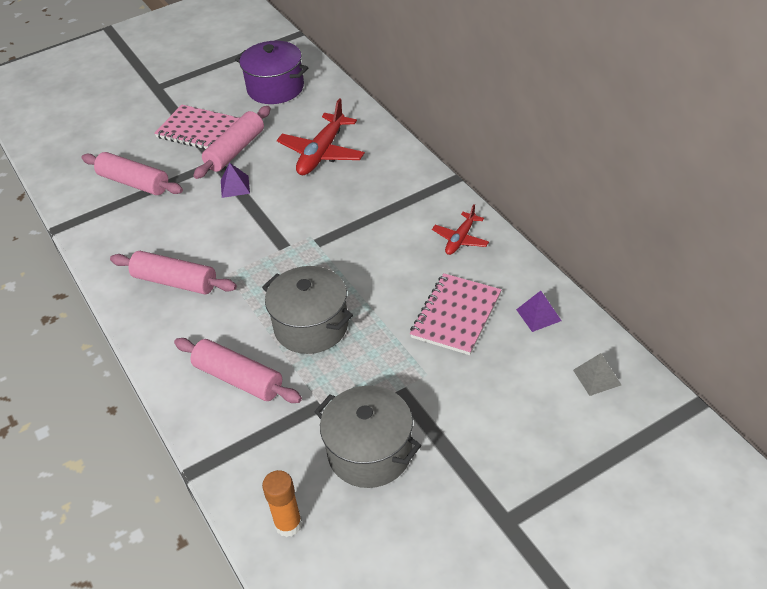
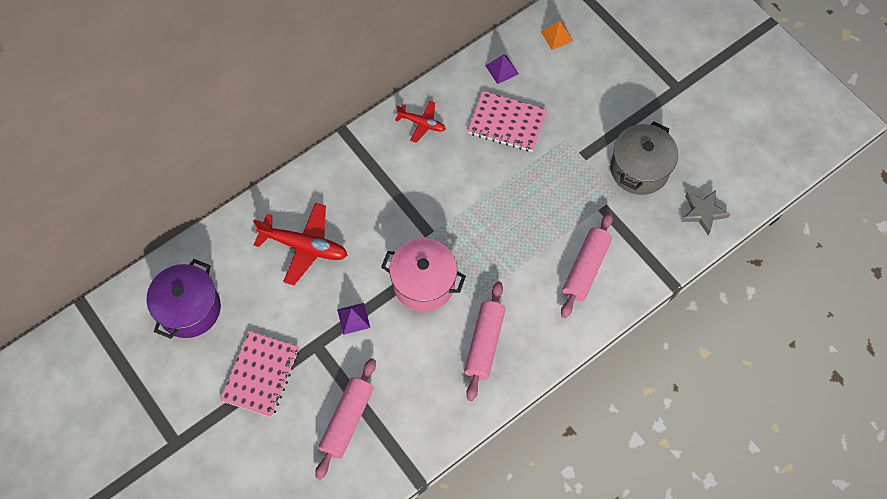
camera: 100 degrees left, 20 degrees up
(235, 150) = (297, 329): pink rolling pin -> none
(259, 236) = (424, 283): none -> pink pot
(288, 524) = (703, 212): orange glue stick -> grey star
(311, 326) = (526, 224): grey pot -> none
(597, 377) = (557, 36): grey pyramid -> orange pyramid

